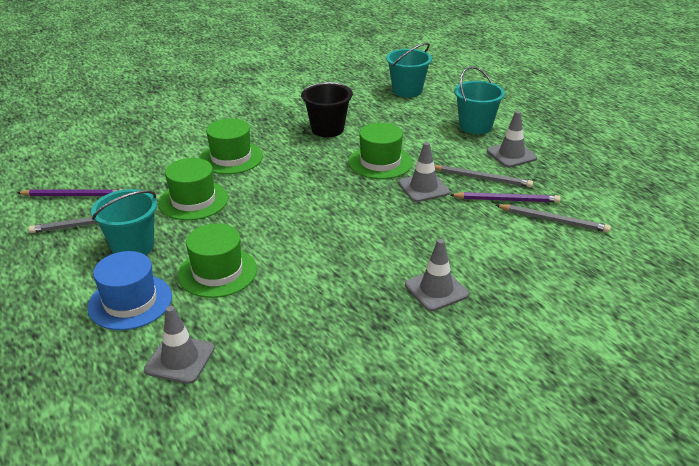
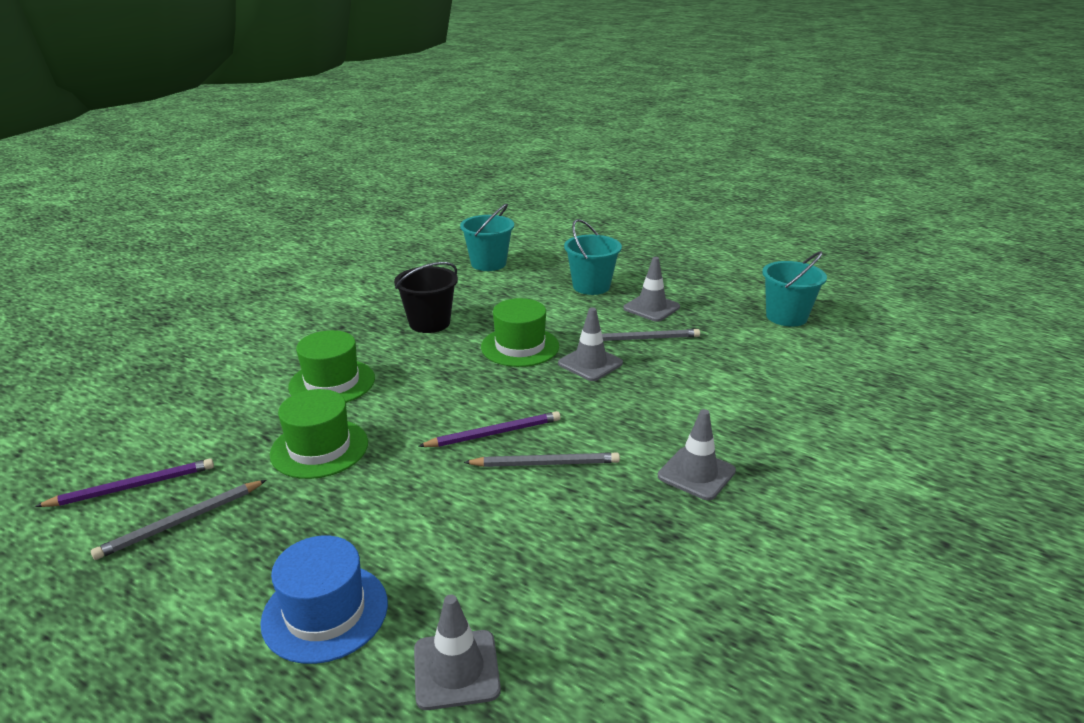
camera: 25 degrees left, 5 degrees down
(133, 246) = (275, 533): turquoise bucket -> turquoise bucket (786, 317)
(217, 272) = (420, 532): green hat -> none
(506, 200) = (685, 355): purple pencil -> purple pencil (494, 433)
(553, 220) = (748, 365): grey pencil -> grey pencil (545, 463)

